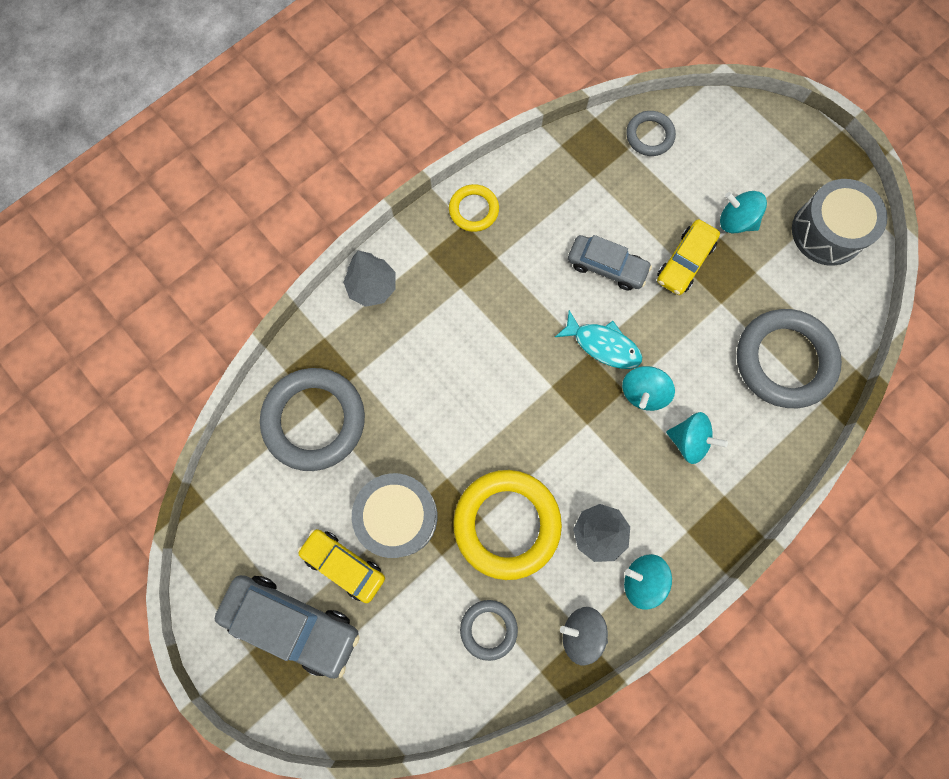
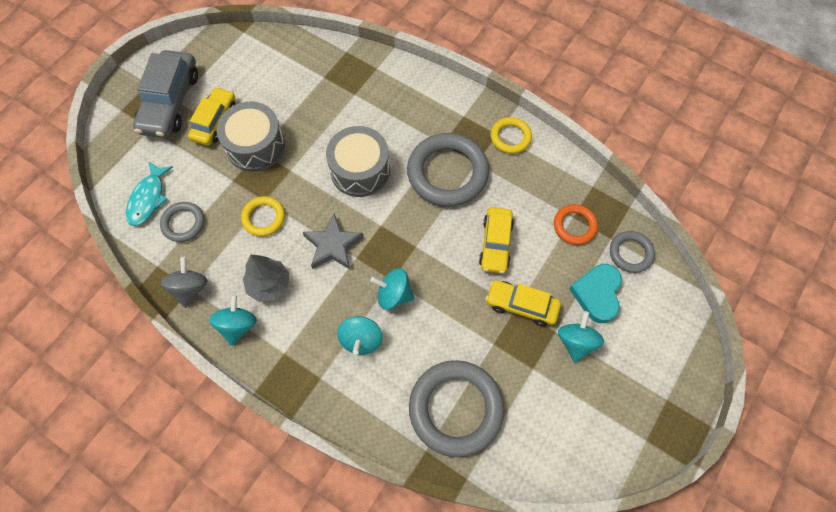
camera: 75 degrees right, 10 degrees down
(314, 420) = (314, 78): grey ring -> grey ring (447, 173)
(372, 287) = (424, 87): grey tree -> none
(507, 524) = (264, 218): yellow ring -> yellow ring, size x0.52
(565, 447) = (333, 245): none -> grey star
(603, 345) = (426, 255): turquoise fish -> turquoise fish (148, 199)
(604, 179) = (574, 226): none -> orange ring
(606, 267) = (495, 244): grey car -> yellow car
(688, 183) = (597, 294): none -> turquoise heart
(827, 232) = (597, 429): grey drum -> grey drum (360, 170)

